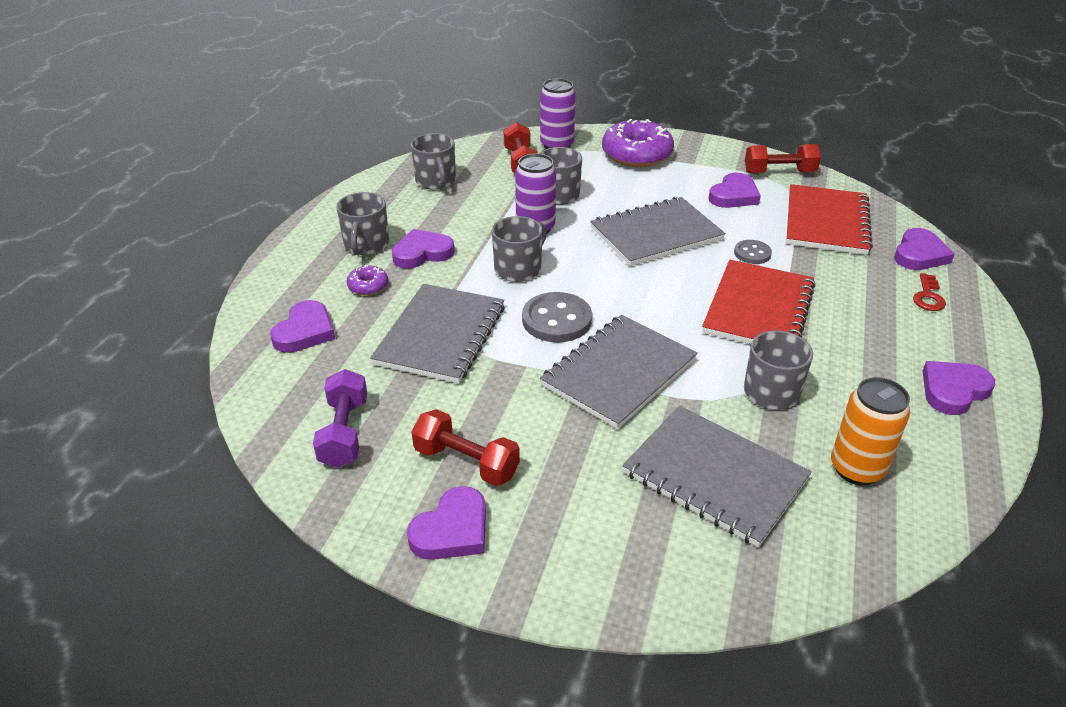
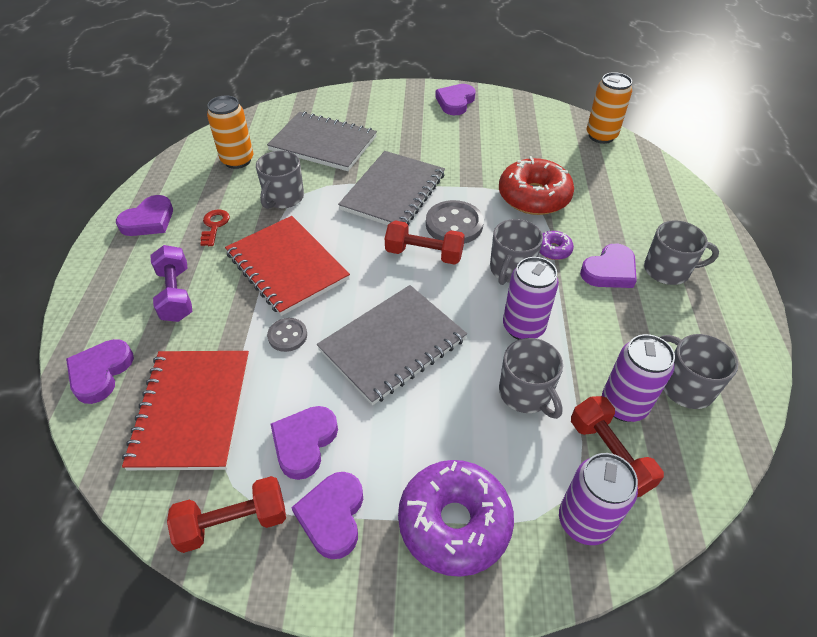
camera: 165 degrees right, 10 degrees up
(270, 406) = (601, 136): none -> orange can
(305, 331) = (631, 182): purple heart -> purple heart (332, 516)
(344, 432) = (545, 130): purple dumbbell -> purple dumbbell (176, 294)
(366, 245) = (668, 270): grey mug -> grey mug turned 105 degrees clockwise
(368, 286) = (624, 227): purple donut -> purple donut (553, 250)
(440, 335) = (534, 196): grey notebook -> red donut
(466, 462) = (466, 128): red dumbbell -> red dumbbell (424, 254)
(490, 179) = (623, 405): none -> purple can
(758, 309) = (287, 266): red notebook -> red notebook turned 45 degrees counterclockwise
(928, 296) = (122, 311): red key -> red key (214, 225)

